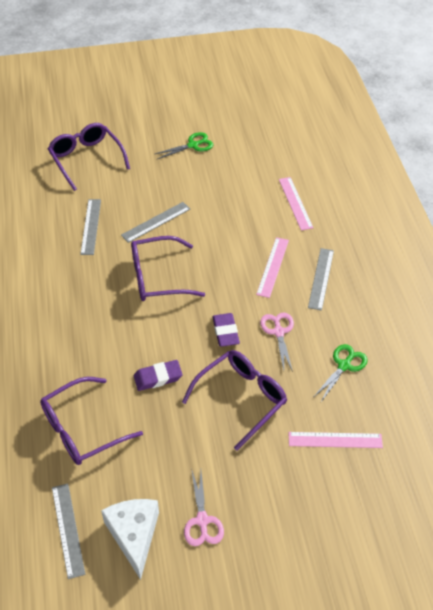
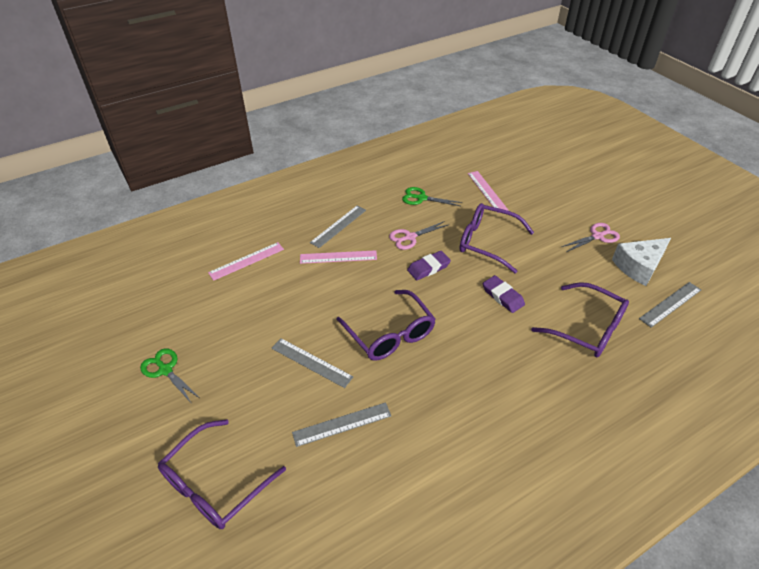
camera: 110 degrees left, 5 degrees down
(321, 278) = (338, 226): grey ruler -> grey ruler turned 45 degrees counterclockwise

